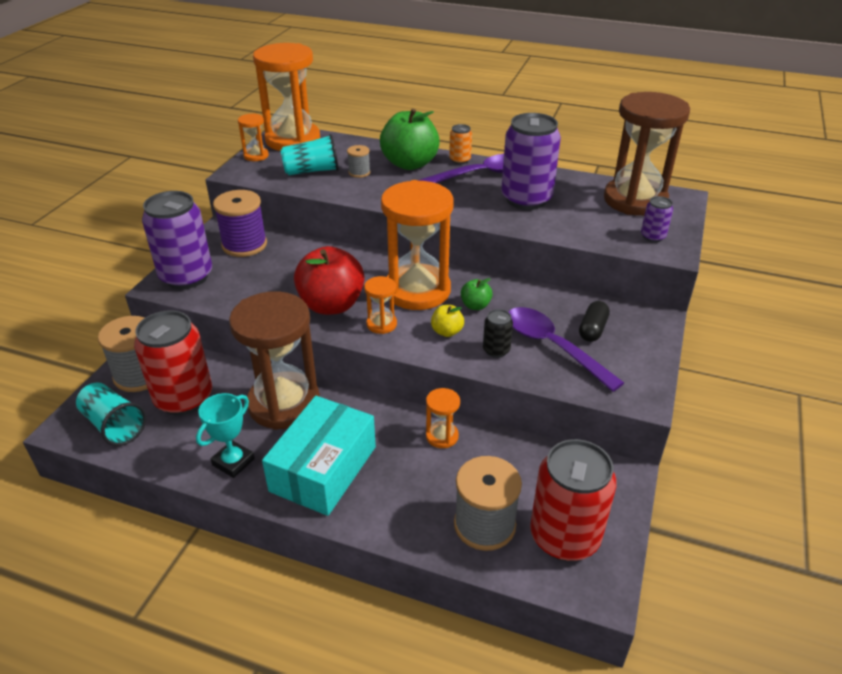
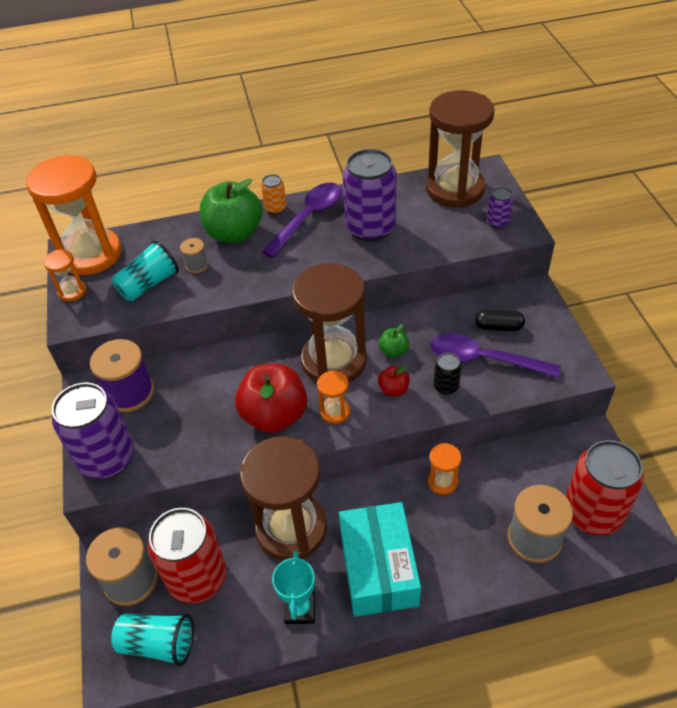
camera: 30 degrees left, 10 degrees up
(417, 290) = (334, 361): orange hourglass -> brown hourglass
(447, 332) = (393, 390): yellow apple -> red apple
(592, 329) = (498, 327): black capsule -> black capsule turned 75 degrees counterclockwise

